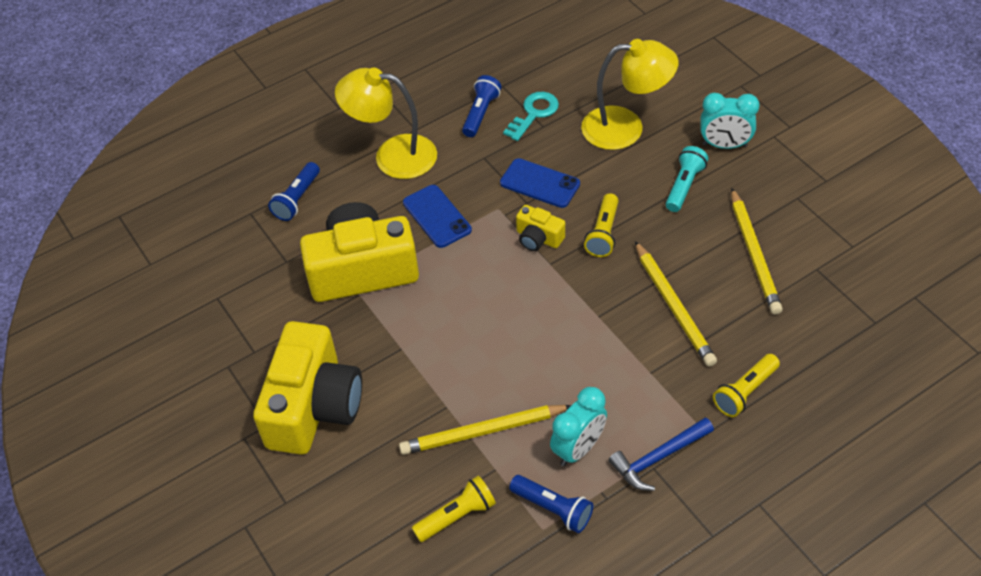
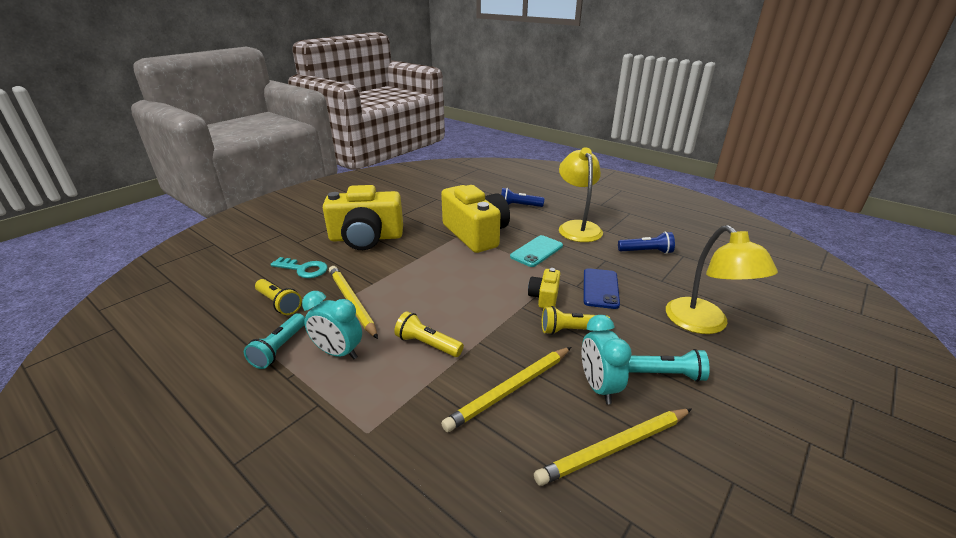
camera: 70 degrees right, 20 degrees down
(437, 216) = (536, 251): blue phone -> turquoise phone
(534, 113) = (670, 274): turquoise key -> turquoise key (304, 269)
(553, 508) = (279, 348): blue flashlight -> turquoise flashlight
(658, 458) = (328, 406): blue hammer -> none
(724, 145) = (751, 398): turquoise clock -> turquoise clock (598, 387)
(745, 392) = (417, 467): yellow flashlight -> yellow flashlight (427, 344)

